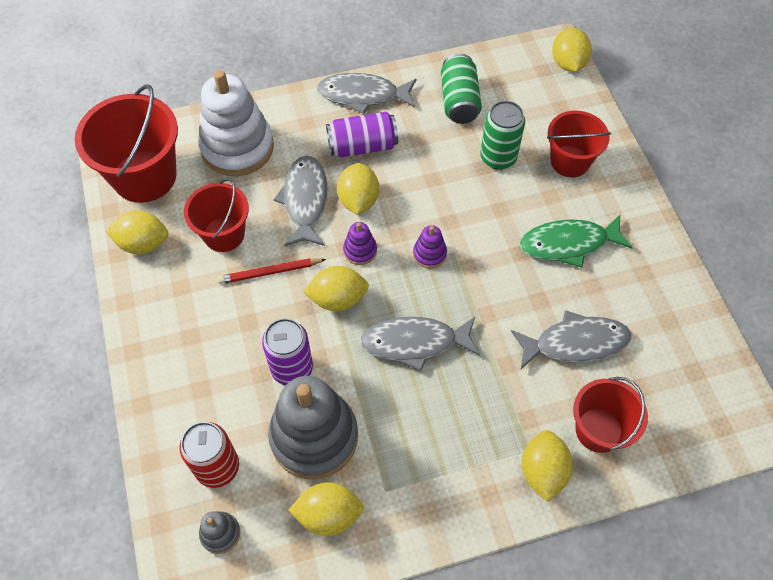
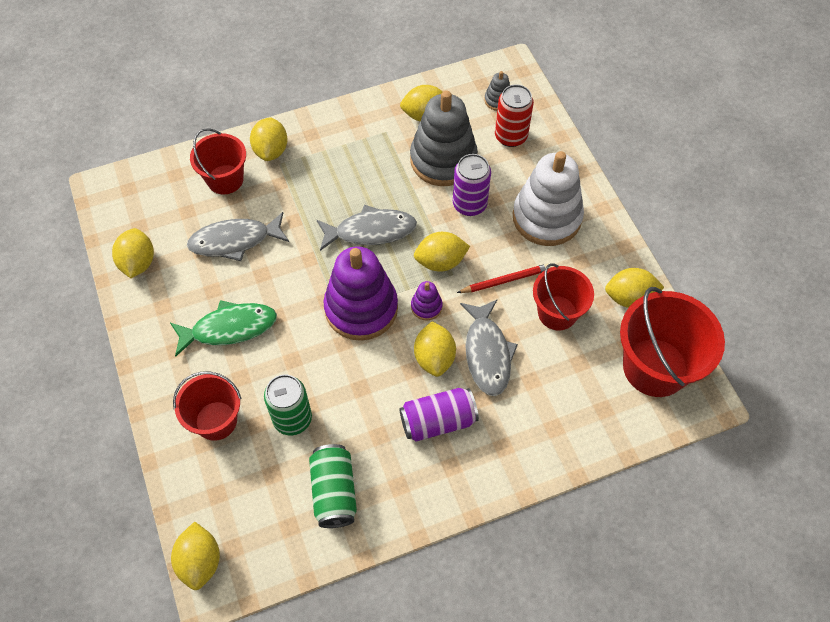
camera: 175 degrees right, 0 degrees up
(237, 147) = (570, 409): white stacking toy -> white stacking toy (546, 217)
(362, 95) = (446, 490): grey fish -> none
(429, 254) = (361, 308): purple stacking toy -> purple stacking toy, size x2.32
(683, 324) = (138, 263): none -> yellow lemon

